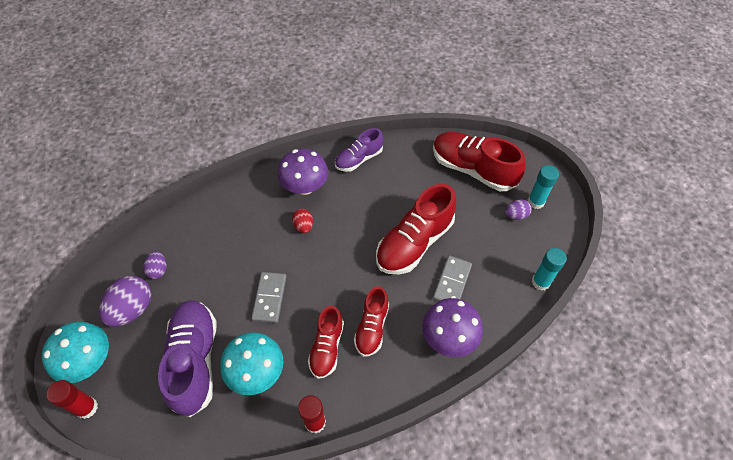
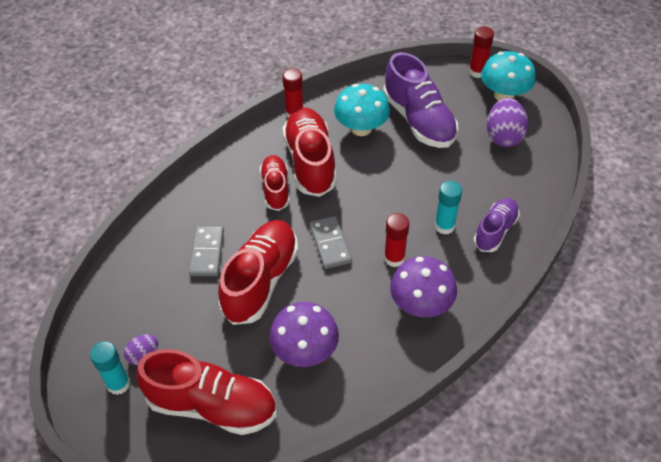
camera: 160 degrees right, 5 degrees down
(158, 270) = (510, 171): purple egg -> none
(269, 298) = (386, 182): grey domino -> grey domino (330, 244)
(303, 226) = (394, 258): red egg -> red glue stick
(327, 347) = (310, 162): red shoe -> red shoe, size x1.68
(359, 159) = (374, 367): purple shoe -> purple shoe (495, 231)
(448, 338) = (198, 202): purple mushroom -> purple mushroom (305, 351)
(540, 282) = (108, 283): turquoise glue stick -> turquoise glue stick (444, 226)

